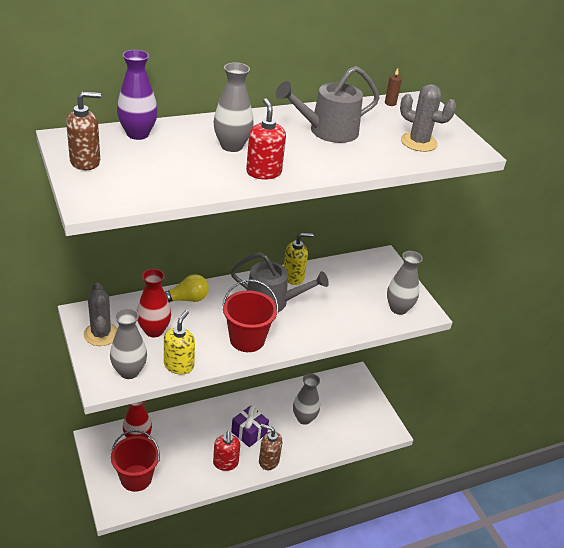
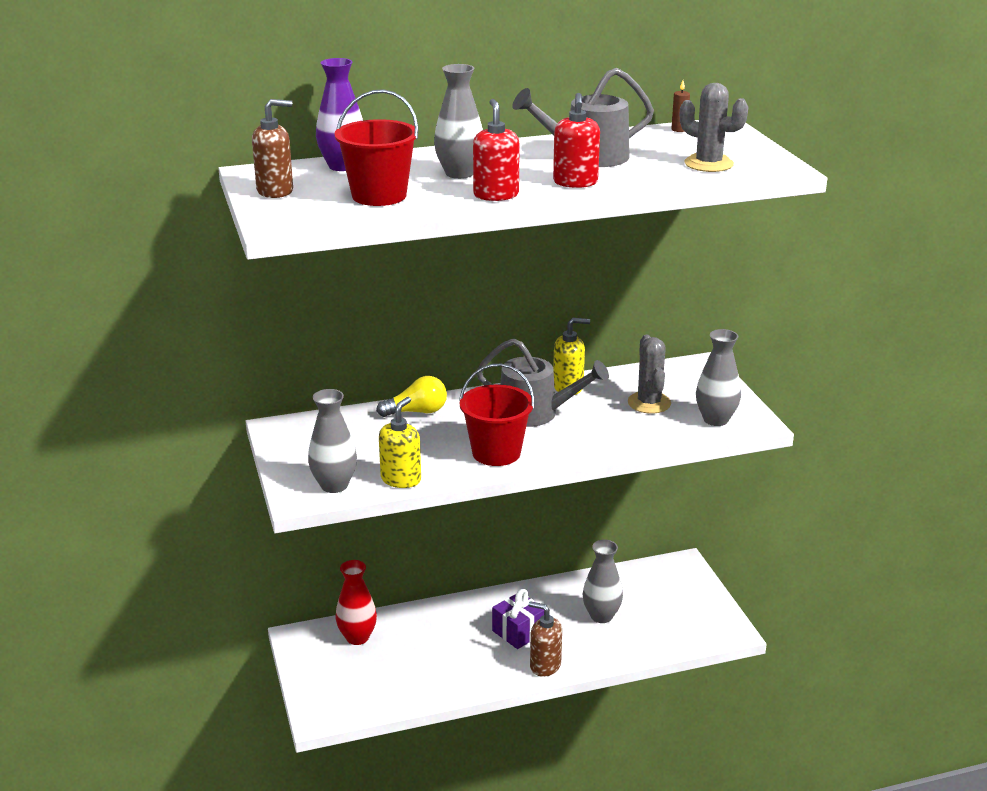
camera: 10 degrees right, 10 degrees down
(101, 334) = (300, 448): grey cactus -> grey cactus (649, 403)
(136, 478) = (352, 682): red bucket -> red bucket (379, 196)
(154, 330) = (370, 444): red vase -> none
(225, 463) = (481, 667): red soap dispenser -> red soap dispenser (575, 182)

